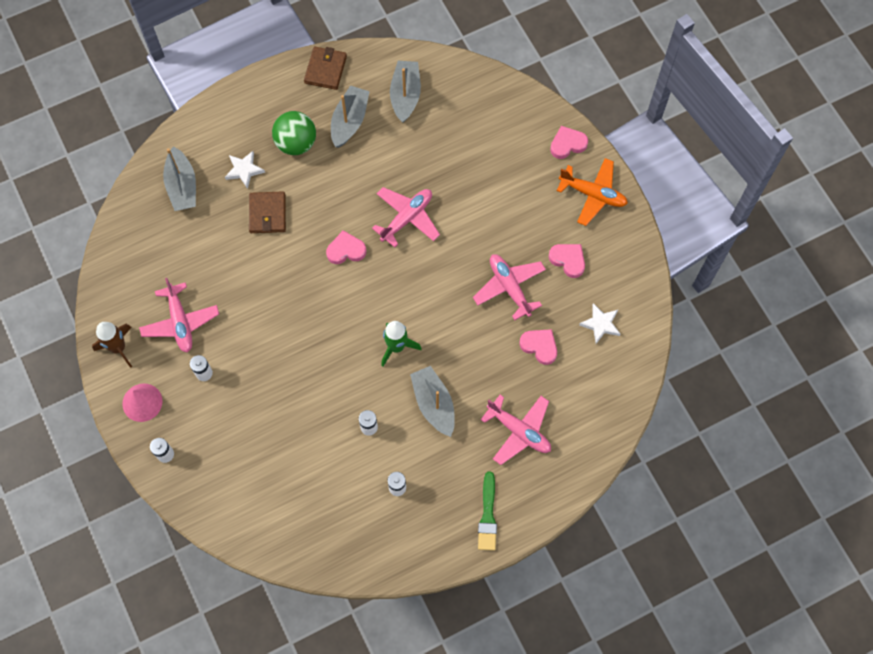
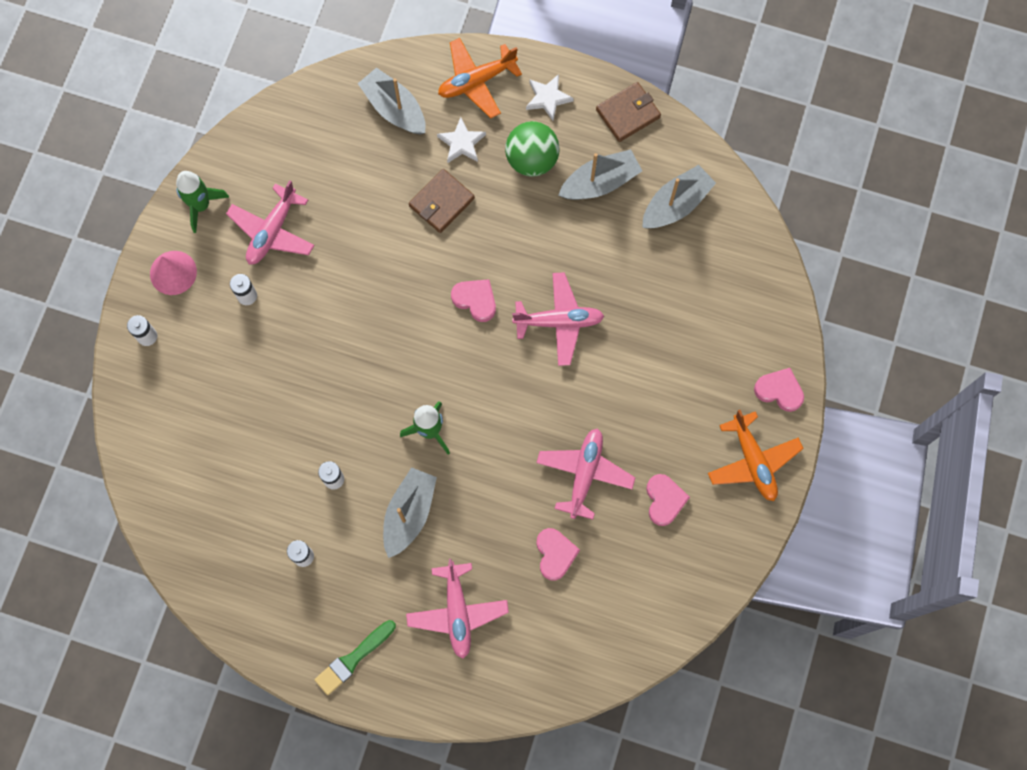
camera: 45 degrees right, 5 degrees up
(118, 347) = (201, 205): brown rocket -> green rocket
(182, 186) = (394, 109): grey boat -> grey boat turned 105 degrees clockwise
(216, 128) = (477, 81): none -> orange plane
(600, 324) = (631, 588): white star -> white star (548, 98)

